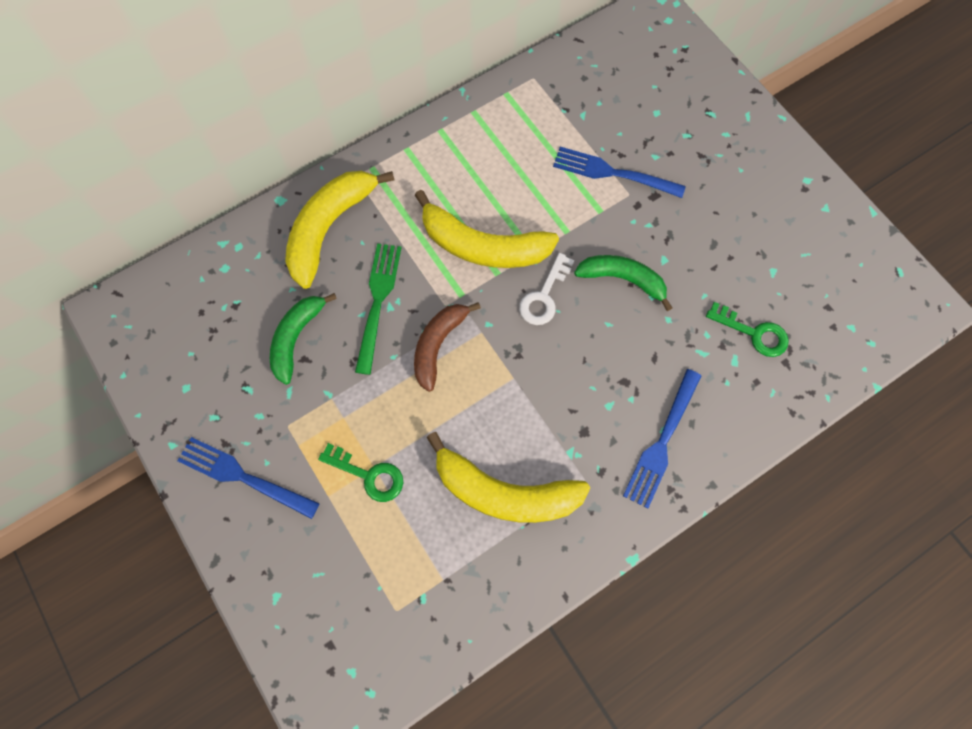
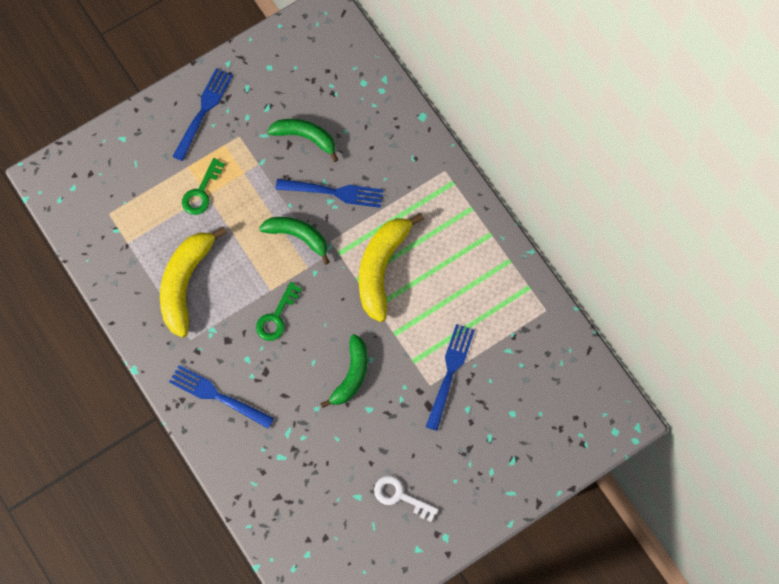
camera: 90 degrees right, 0 degrees up
(329, 228) = (397, 154): yellow banana -> none
(378, 302) = (334, 192): green fork -> blue fork
(438, 345) = (298, 236): brown banana -> green banana
(544, 296) = (337, 314): white key -> white key (400, 496)
(753, 333) = (304, 474): green key -> green key (276, 317)

